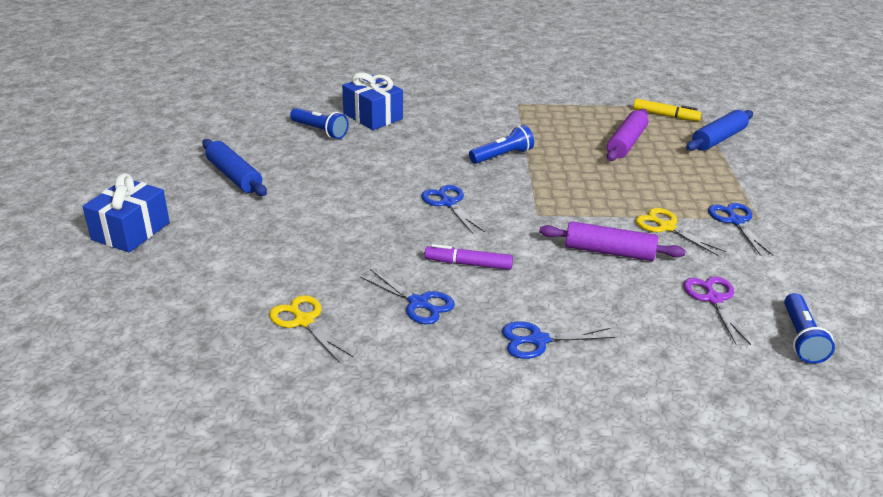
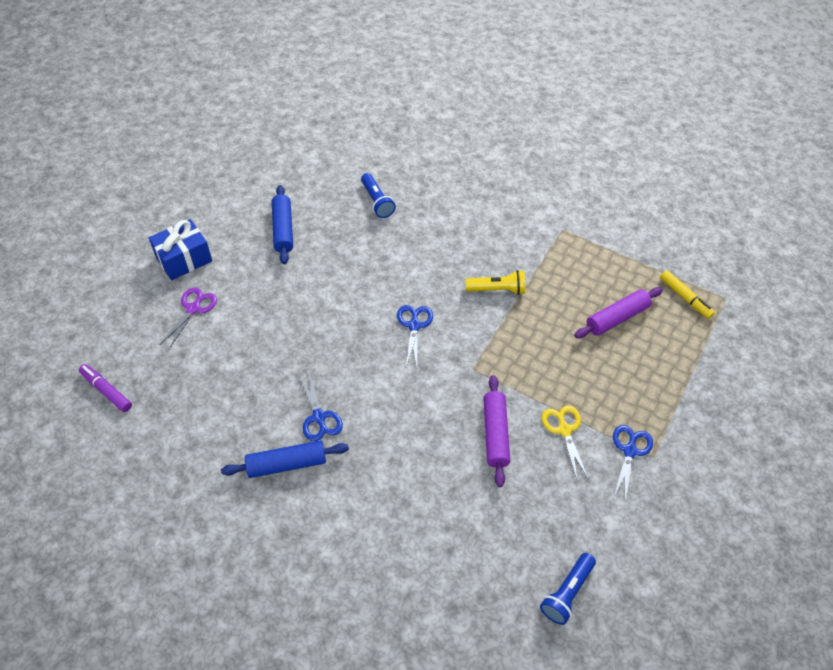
camera: 30 degrees right, 20 degrees up
(304, 321) = (236, 397): yellow scissors -> none
(373, 116) = (429, 199): blue gift -> none
(468, 264) = (381, 396): purple marker -> purple marker (106, 391)
(502, 156) = (497, 290): blue flashlight -> yellow flashlight
(538, 340) = (372, 492): blue scissors -> none
(609, 252) = (495, 434): purple rolling pin -> purple rolling pin turned 45 degrees clockwise
(713, 299) = (534, 521): purple scissors -> purple scissors (193, 309)
(718, 139) = (708, 348): blue rolling pin -> blue rolling pin (287, 464)

